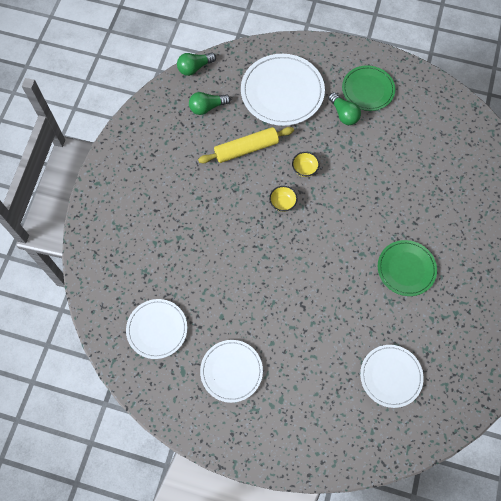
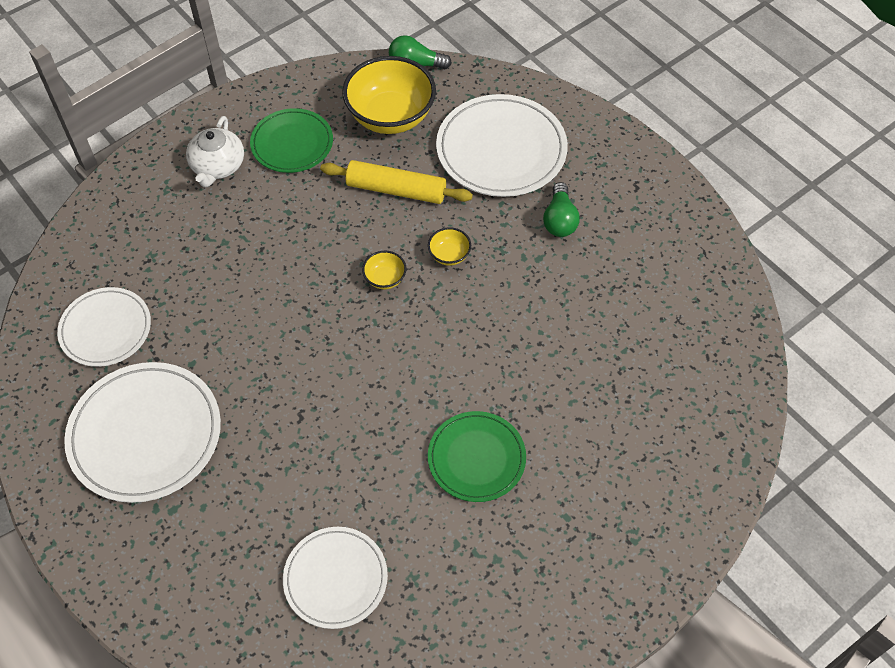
camera: 35 degrees right, 10 degrees down
(135, 195) = (217, 166): none -> white teapot
(207, 107) = (390, 116): green light bulb -> yellow bowl
(231, 371) = (145, 434): white plate -> white plate, size x1.58
(368, 90) = (619, 208): green plate -> green plate (292, 143)

